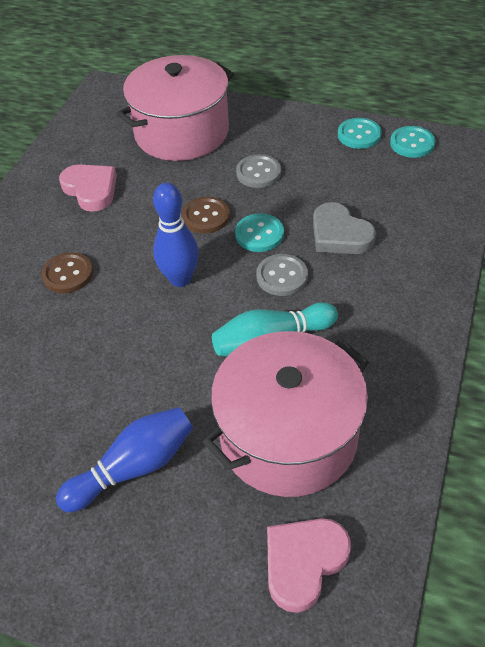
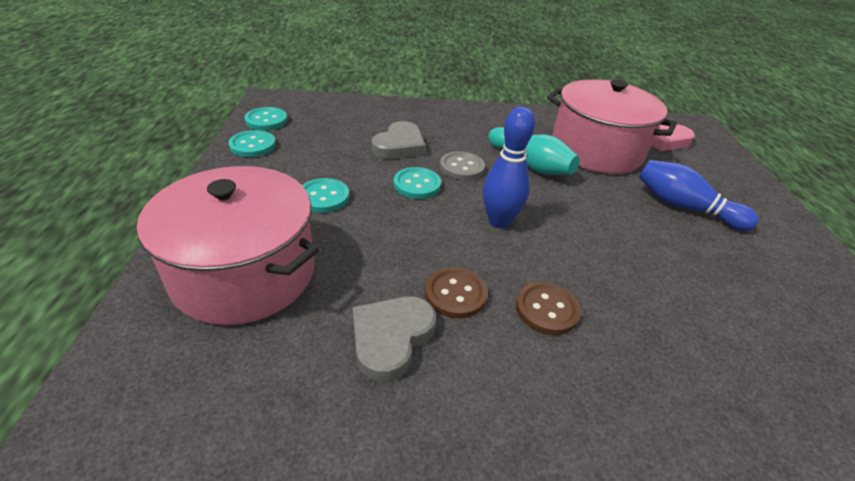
camera: 115 degrees left, 10 degrees down
(91, 190) = (391, 338): pink heart -> grey heart
(206, 216) = (405, 221): brown button -> brown button (455, 294)
(258, 173) = (324, 197): grey button -> turquoise button

